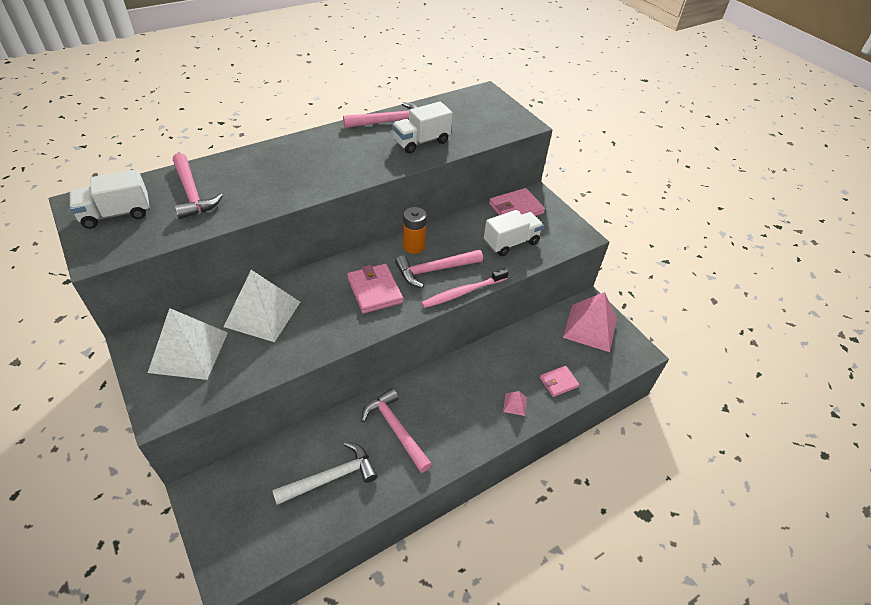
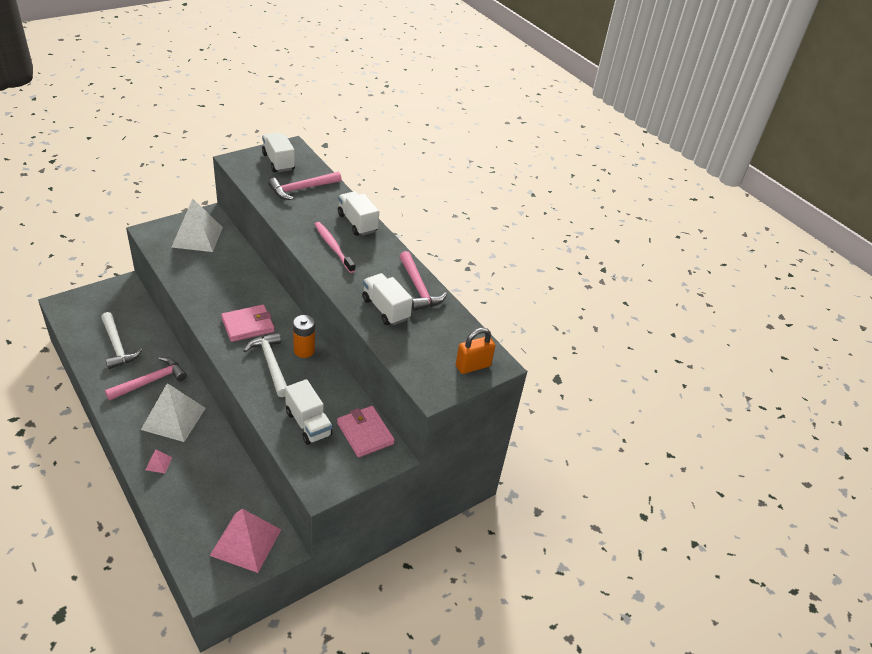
camera: 85 degrees right, 5 degrees down
(262, 314) = (228, 266): white pyramid -> white pyramid (173, 418)
(274, 153) = (357, 223): none -> white truck
(435, 270) = (271, 364): pink hammer -> white hammer
(463, 292) = (240, 382): pink toothbrush -> pink toothbrush (333, 247)
(490, 103) = (473, 366): none -> orange padlock
(558, 382) = (177, 501): pink wallet -> none

